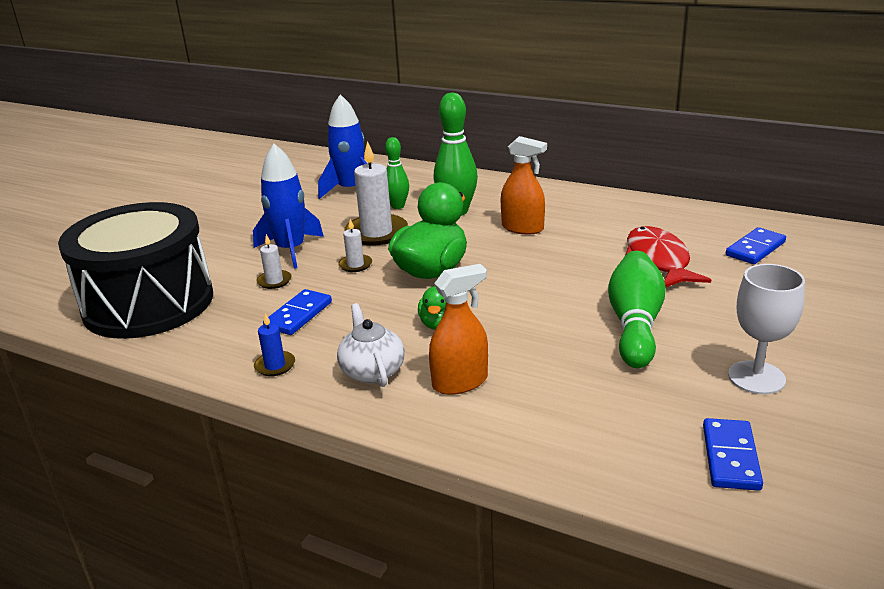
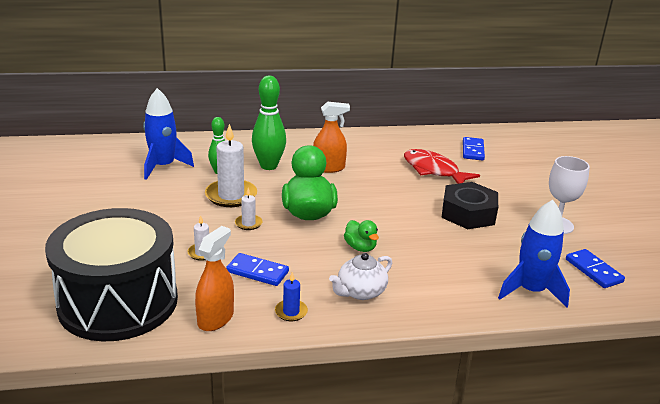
camera: 40 degrees left, 0 degrees up
(290, 250) = (181, 226): blue rocket -> blue rocket (530, 291)
(298, 315) = (257, 272): blue domino -> blue domino turned 60 degrees counterclockwise
(372, 371) = (360, 292): white teapot -> white teapot turned 75 degrees counterclockwise
(460, 382) = (421, 280): orange spray bottle -> orange spray bottle (215, 318)
(635, 324) = (468, 213): green bowling pin -> black nut

